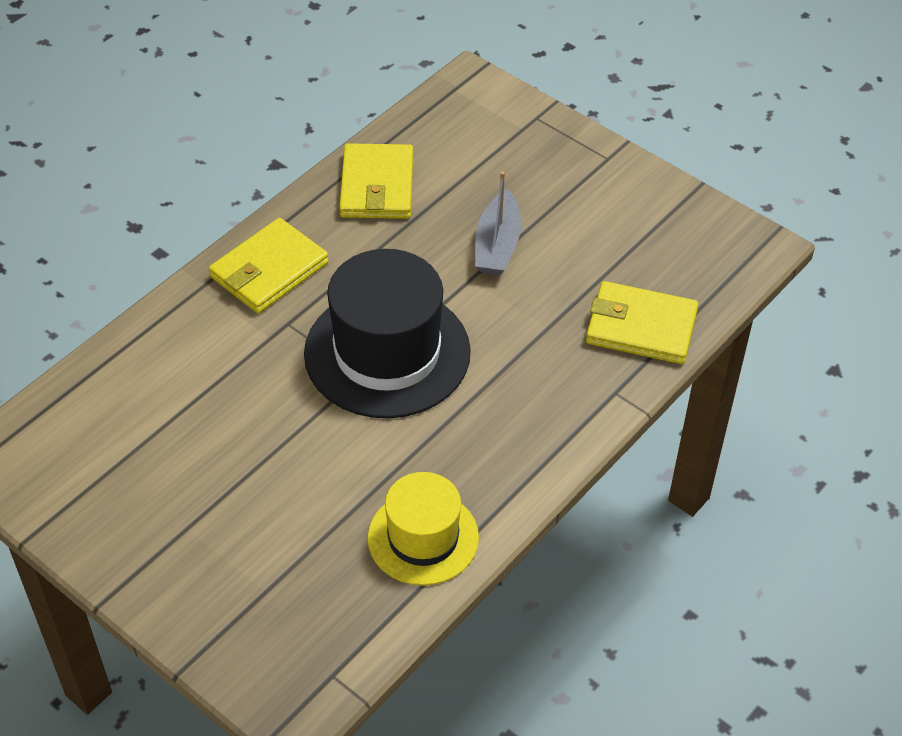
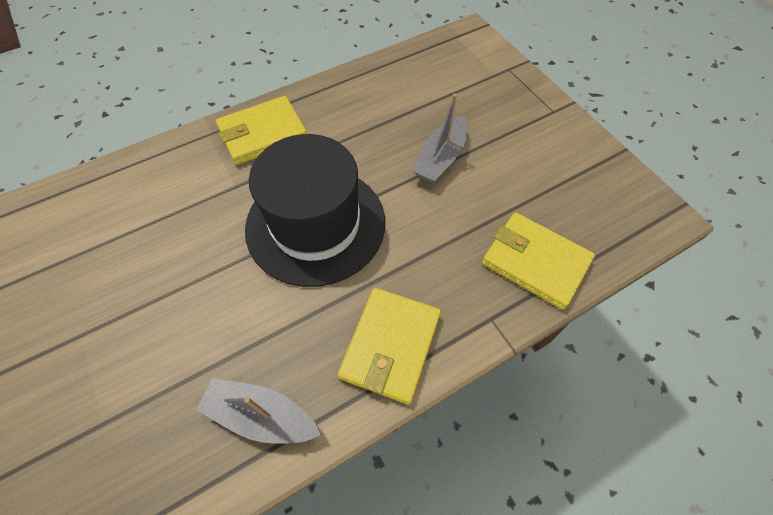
camera: 20 degrees right, 10 degrees up
(377, 186) = (370, 91): yellow wallet -> yellow wallet (390, 346)
(423, 537) = (261, 416): yellow hat -> grey boat

